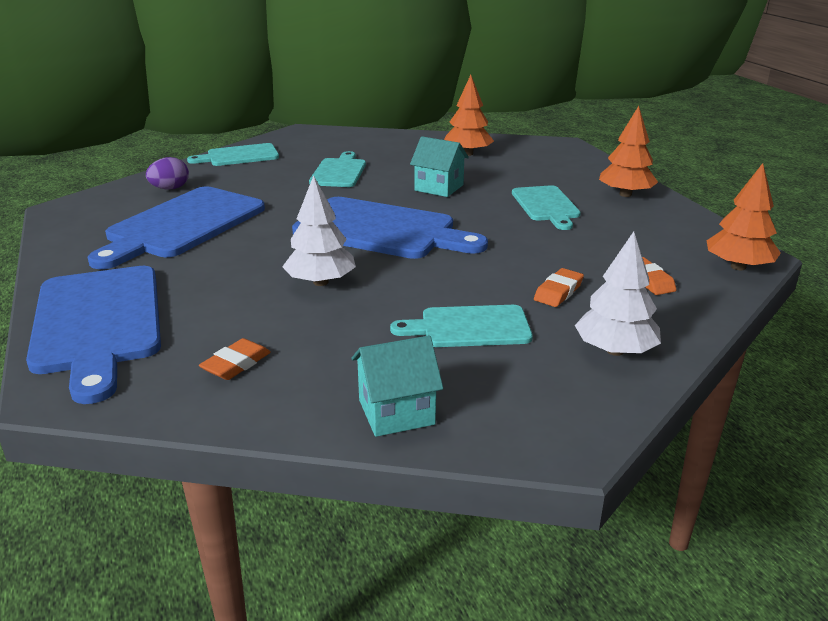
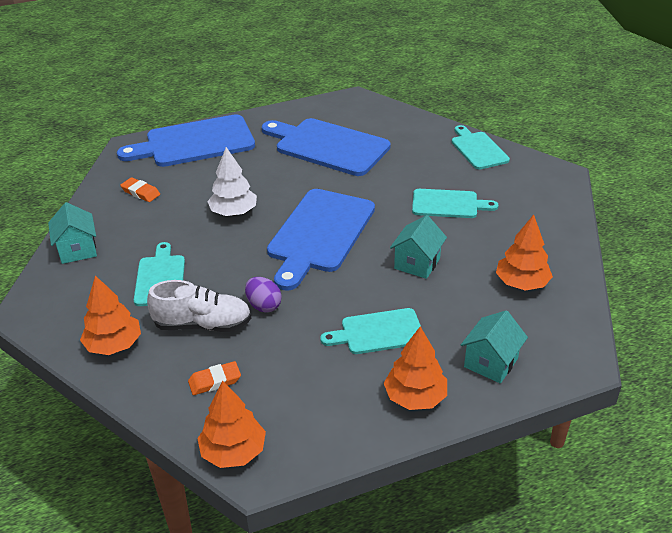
camera: 90 degrees right, 10 degrees up
(170, 188) = (396, 130): purple egg -> purple egg (264, 306)
(558, 292) = (203, 325): orange eraser -> white shoe
(572, 169) = (491, 363): none -> turquoise house
(615, 350) = (114, 345): white tree -> orange tree

